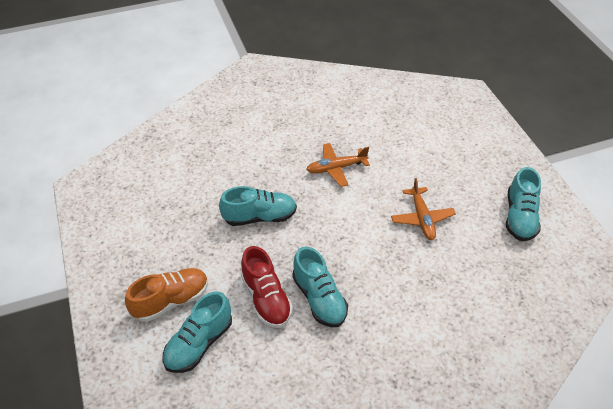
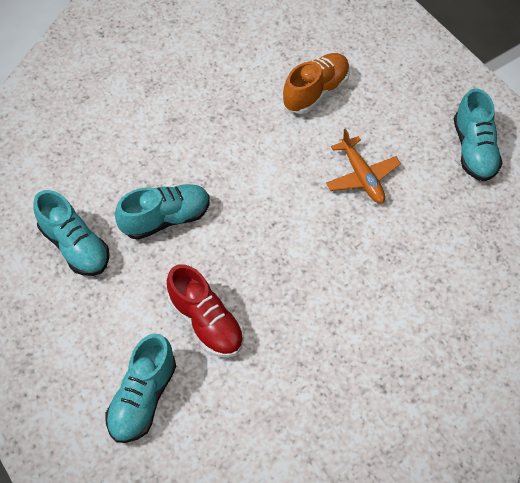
camera: 15 degrees left, 10 degrees up
(171, 301) = (91, 353): orange shoe -> orange shoe (316, 92)
(319, 298) = (269, 307): turquoise shoe -> turquoise shoe (75, 246)
(336, 168) = (241, 133): orange plane -> none

